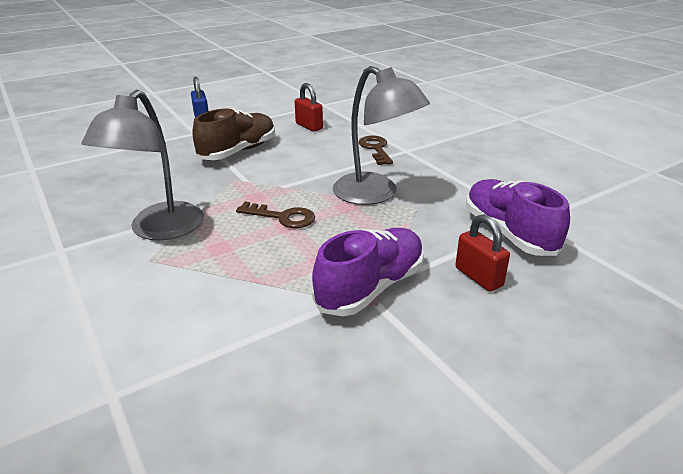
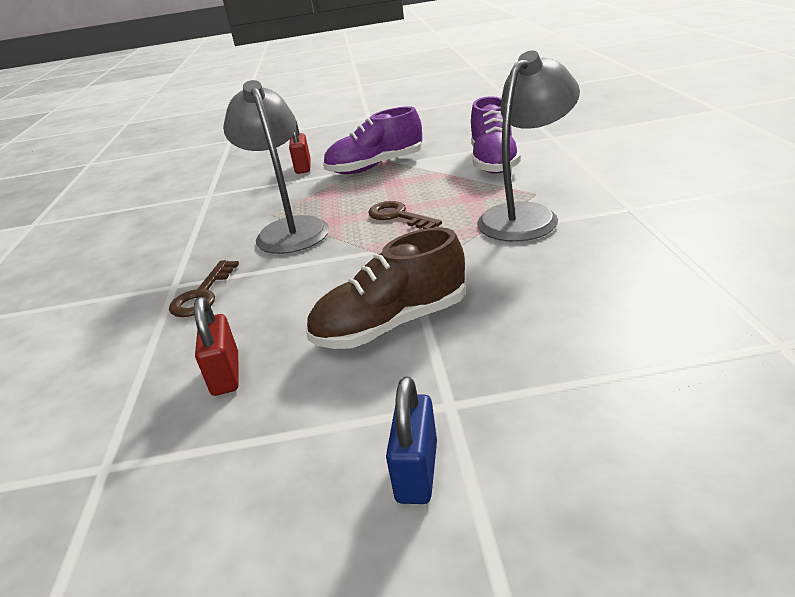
camera: 150 degrees left, 0 degrees up
(509, 233) = (239, 188): purple shoe -> purple shoe (493, 162)

